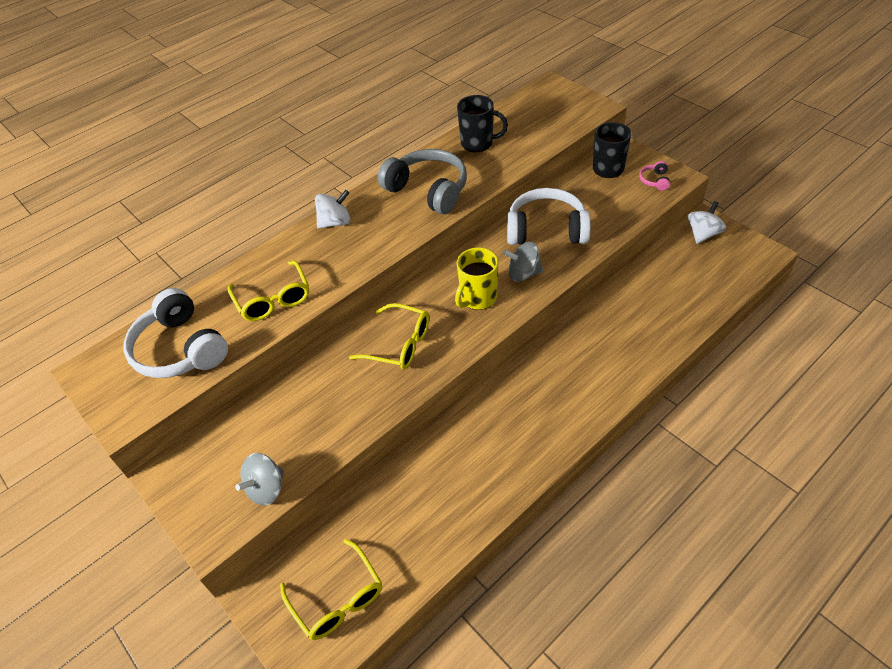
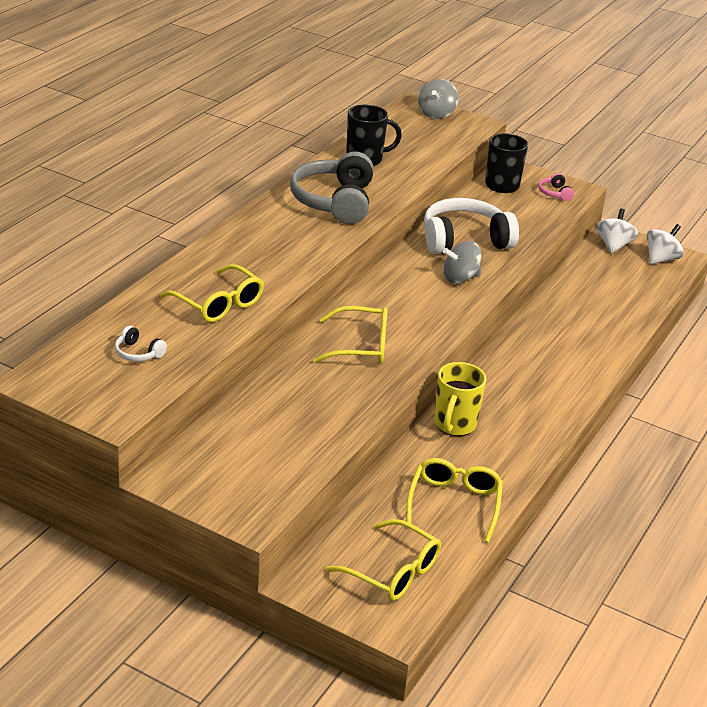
camera: 25 degrees left, 15 degrees down
(180, 349) = (138, 353): white headphones -> white headphones, size x0.43
(266, 489) = (287, 474): grey spinning top -> grey spinning top (436, 114)
(335, 222) = (246, 234): white spinning top -> white spinning top (661, 259)
(427, 525) = (454, 503): none -> yellow glasses
(428, 190) = (334, 202): grey headphones -> grey headphones turned 105 degrees counterclockwise
(478, 298) = (423, 302): yellow mug -> yellow mug (454, 424)

